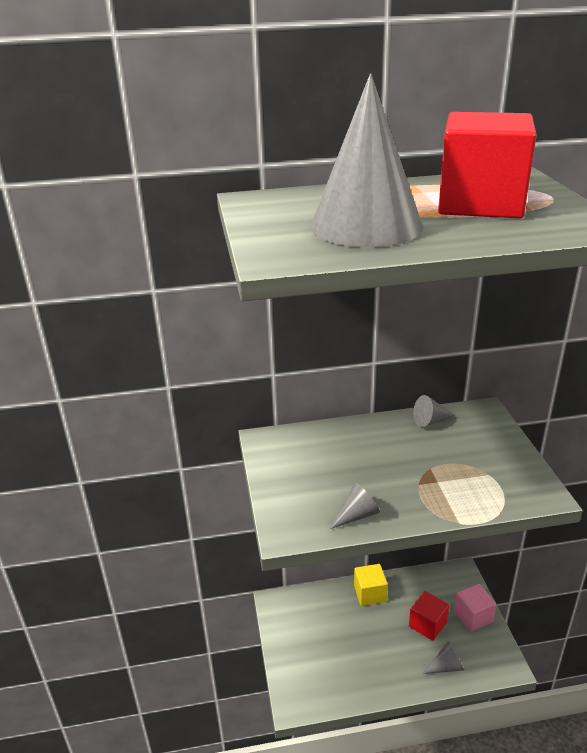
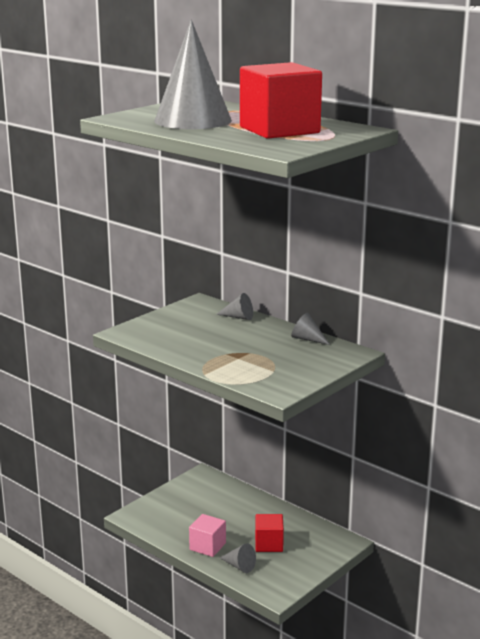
camera: 50 degrees right, 10 degrees down
(357, 515) = (166, 345): grey cone -> grey cone (238, 317)
(370, 593) = (264, 508): yellow cube -> none
(473, 616) = (306, 562): pink cube -> pink cube (207, 546)

